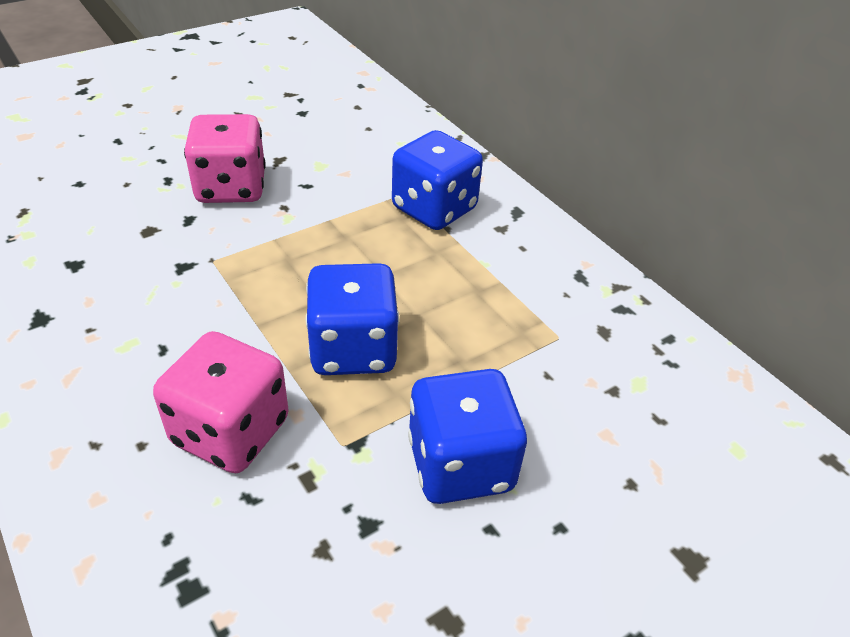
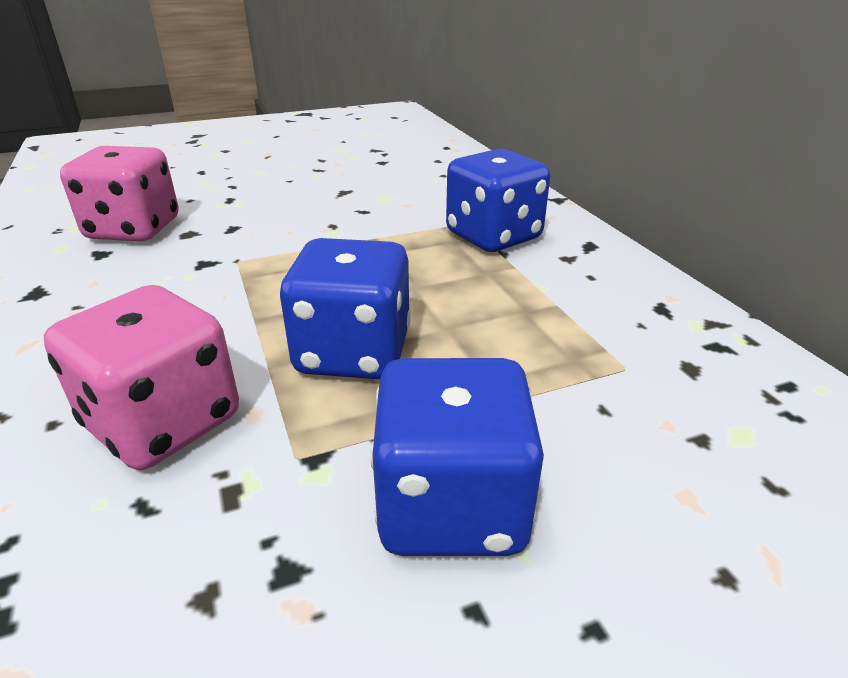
camera: 15 degrees right, 10 degrees down
(231, 188) = (286, 208): pink dice -> pink dice (134, 229)

